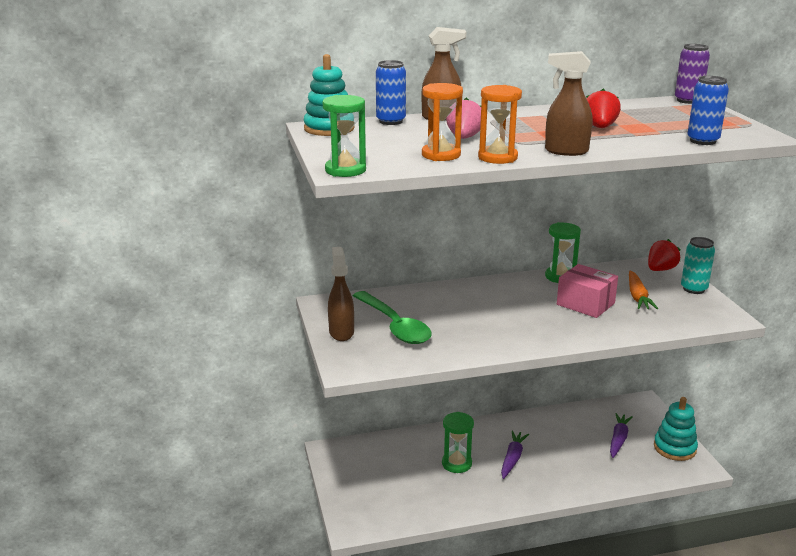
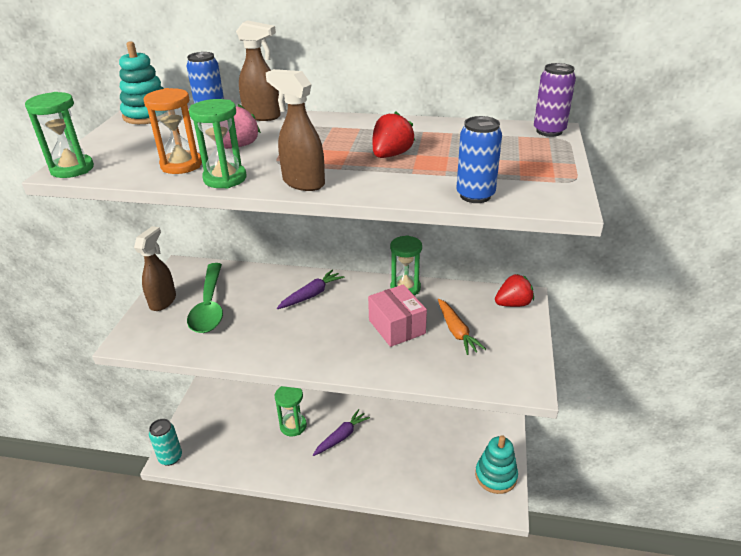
camera: 25 degrees right, 10 degrees up
(497, 157) = (225, 178): orange hourglass -> green hourglass
(618, 439) = (449, 448): purple carrot -> purple carrot (311, 295)
(637, 296) = (456, 331): orange carrot -> orange carrot turned 45 degrees counterclockwise
(693, 289) = (524, 337): turquoise can -> turquoise can (170, 457)

